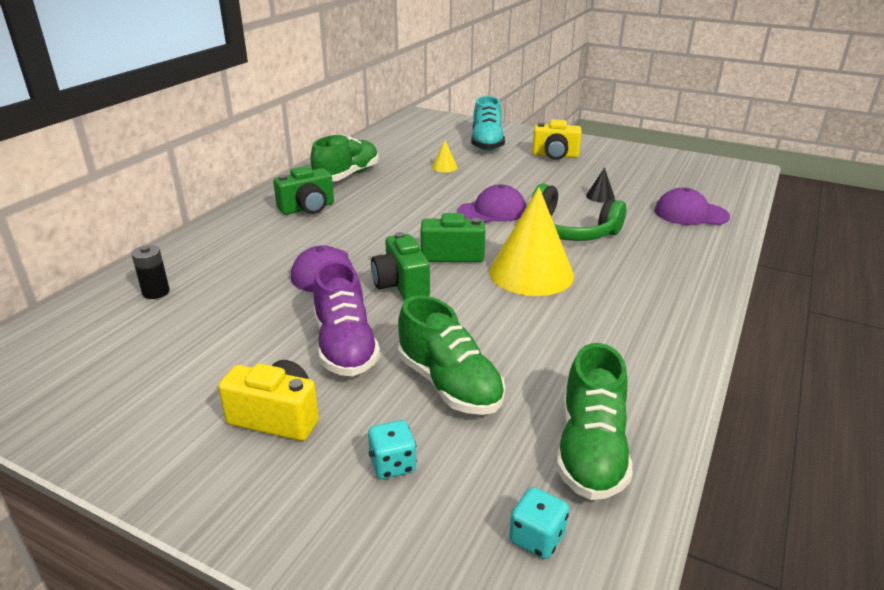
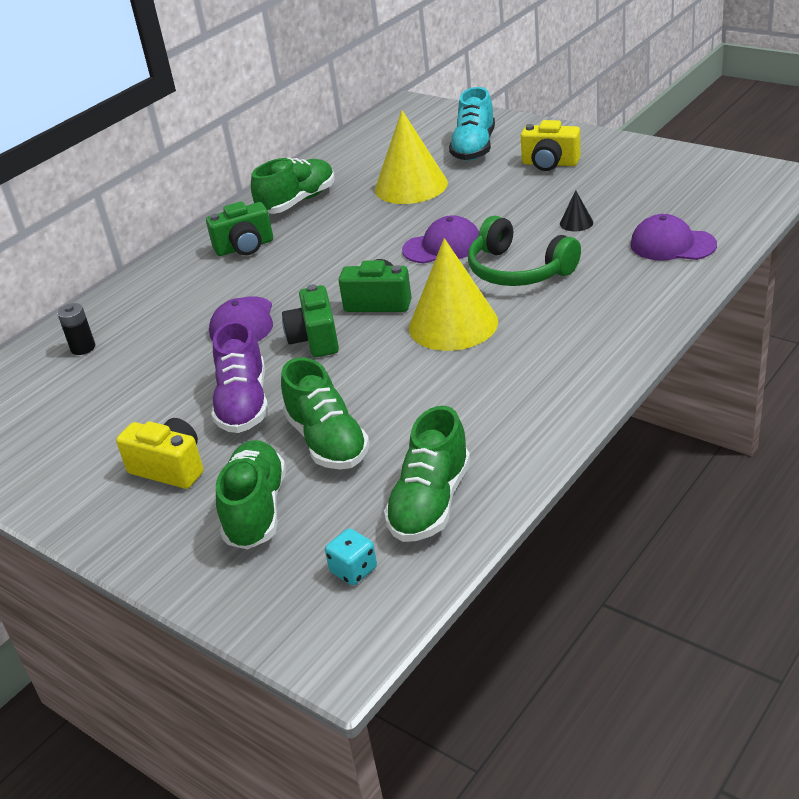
camera: 15 degrees right, 5 degrees up
(392, 464) = (256, 510): turquoise dice -> green shoe
(444, 167) = (411, 186): yellow cone -> yellow cone, size x2.42

